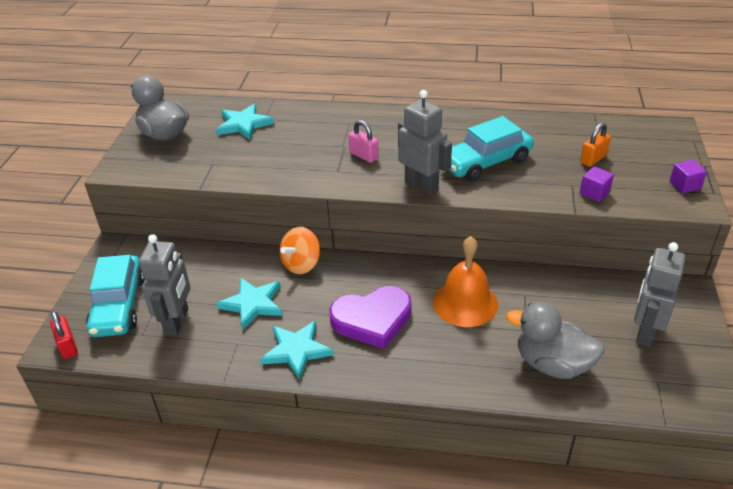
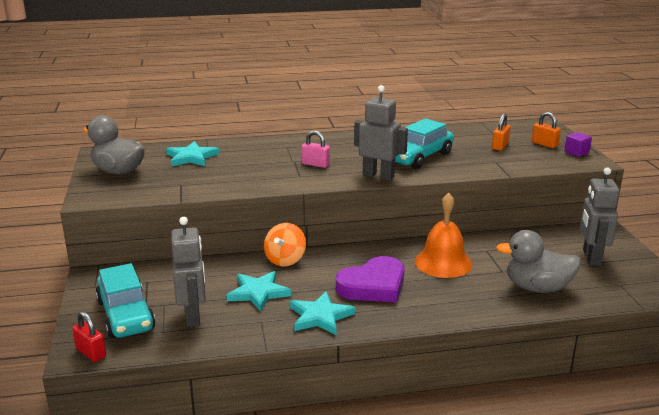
camera: 20 degrees left, 15 degrees down
(594, 193) = (515, 164): purple cube -> none
(652, 164) = (544, 144): none -> orange padlock

